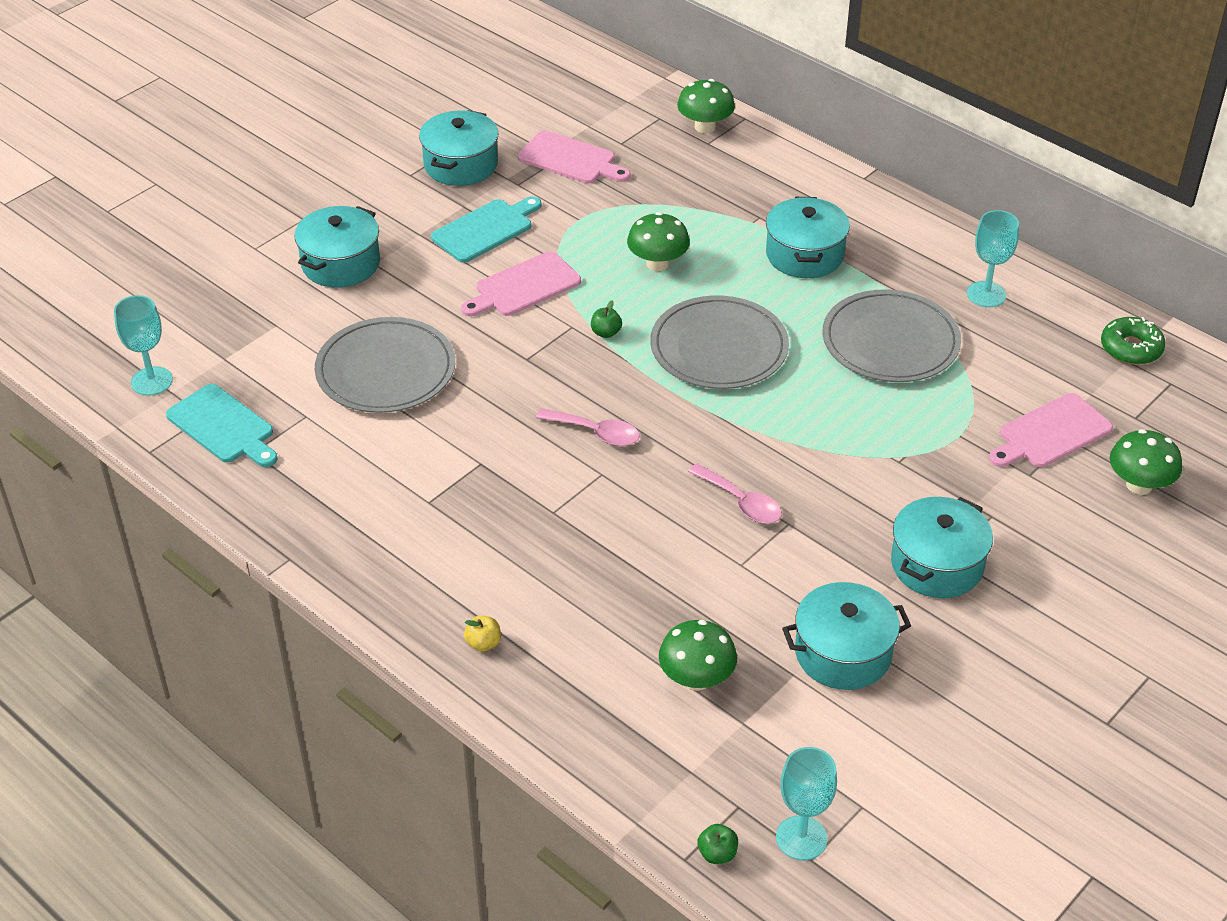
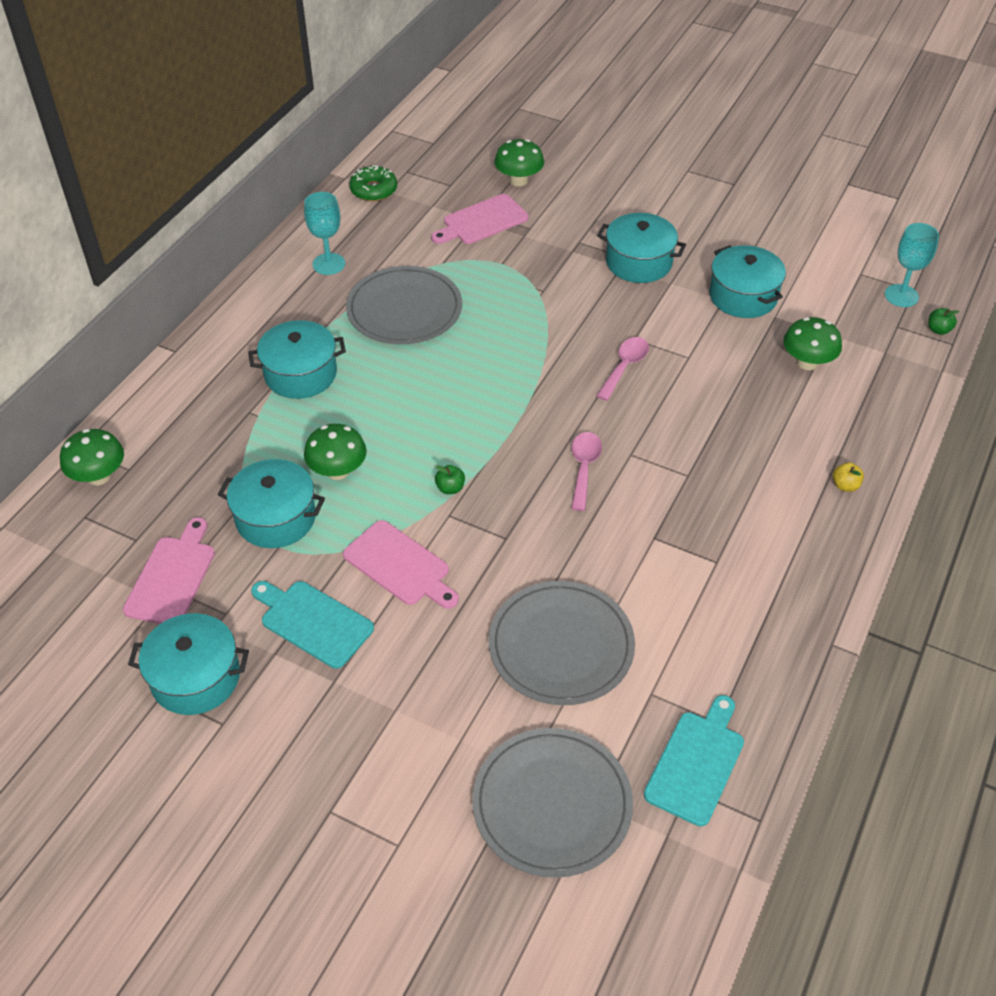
camera: 105 degrees left, 5 degrees up
(152, 381) = (659, 864): turquoise goblet -> none
(340, 263) = (404, 742): turquoise pot -> turquoise pot (276, 518)
(719, 347) = (446, 409): grey plate -> grey plate (552, 804)
(1051, 433) = (482, 221): pink cutting board -> pink cutting board turned 105 degrees clockwise

